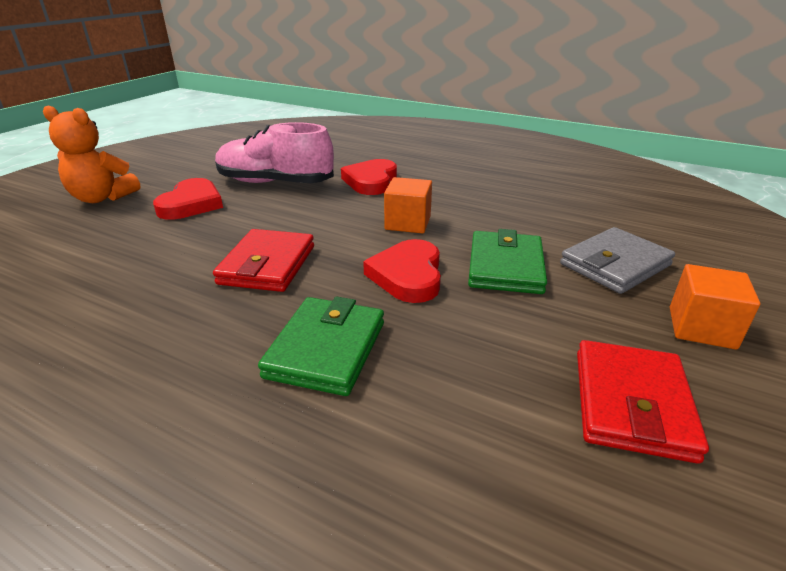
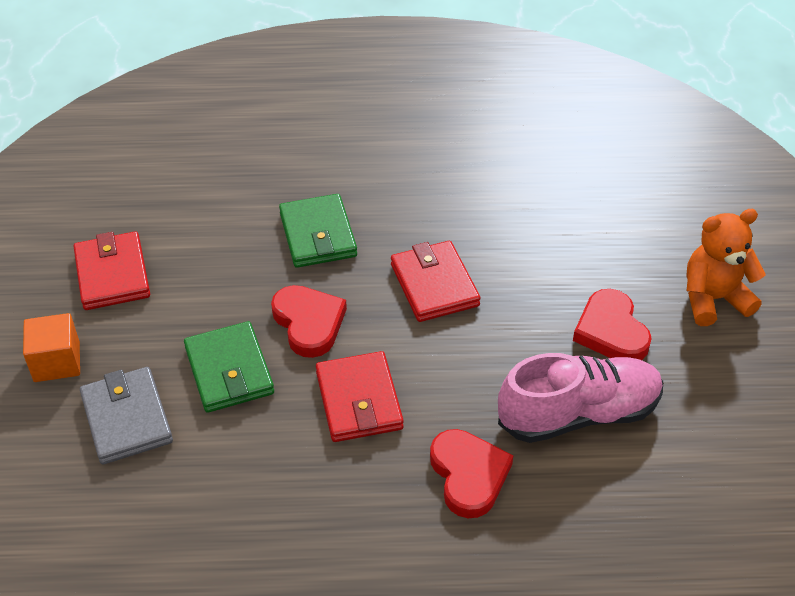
camera: 150 degrees right, 15 degrees up
(408, 223) = (359, 400): orange cube -> red wallet
(615, 265) = (126, 419): grey wallet -> grey wallet turned 45 degrees counterclockwise

